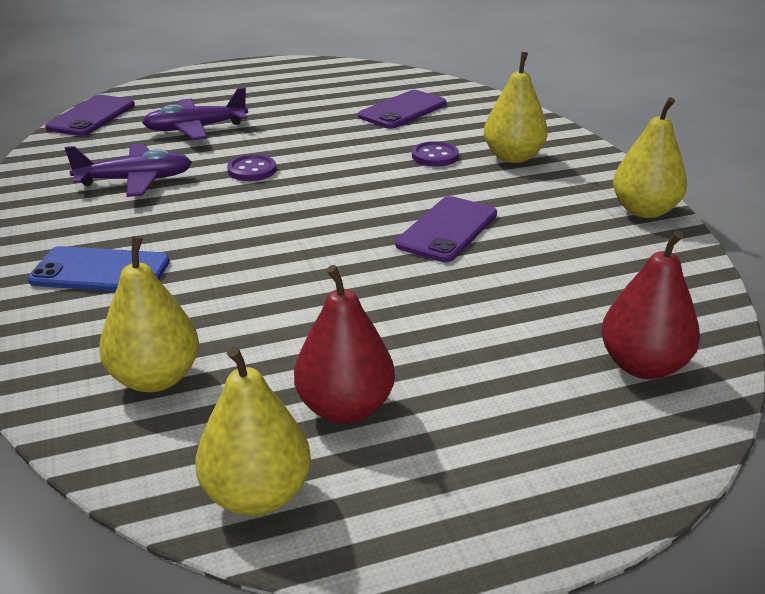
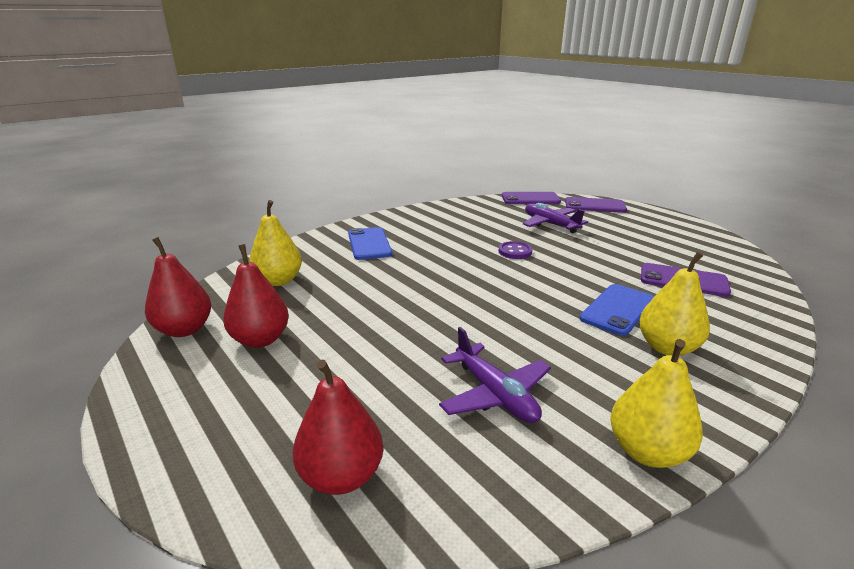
camera: 70 degrees right, 5 degrees down
(135, 180) = (469, 227): purple plane -> purple plane (495, 394)
(257, 495) = (184, 329): yellow pear -> red pear
(435, 156) = (617, 309): purple button -> blue phone
(447, 229) = (499, 336): purple phone -> purple phone (595, 206)

